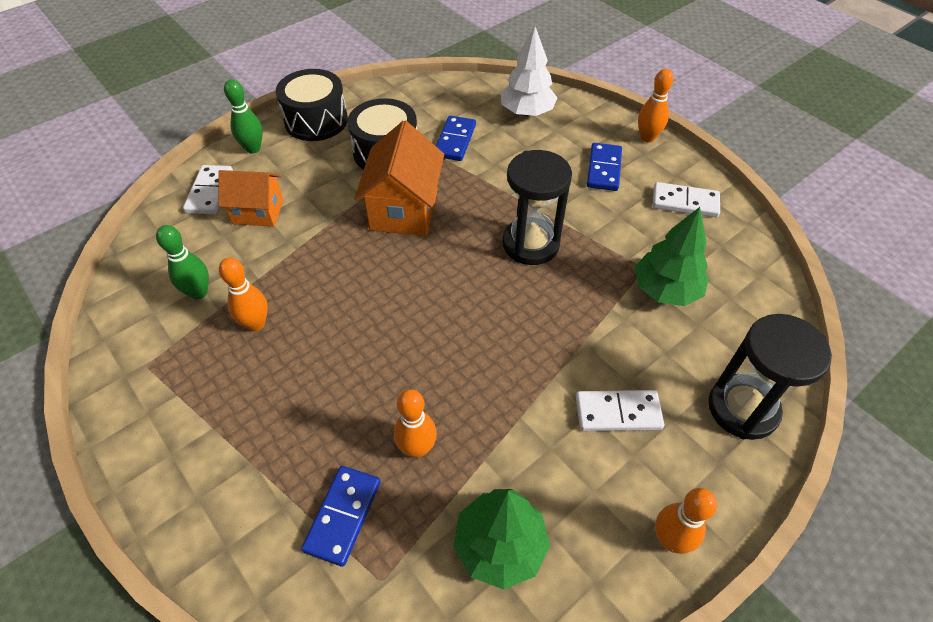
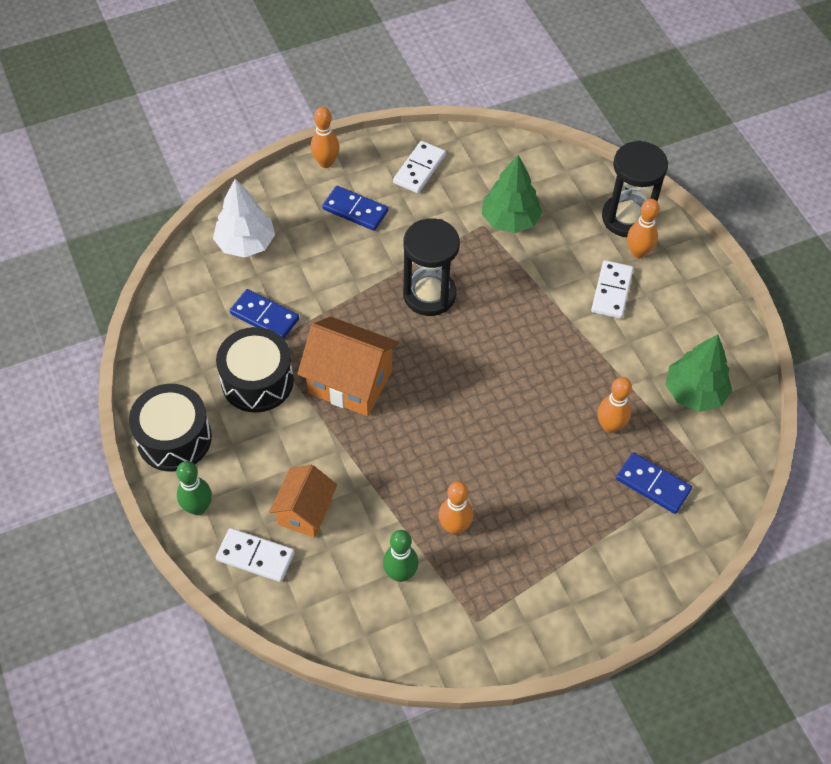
camera: 75 degrees left, 5 degrees up
(669, 539) = (710, 297): orange bowling pin -> orange bowling pin (638, 252)

